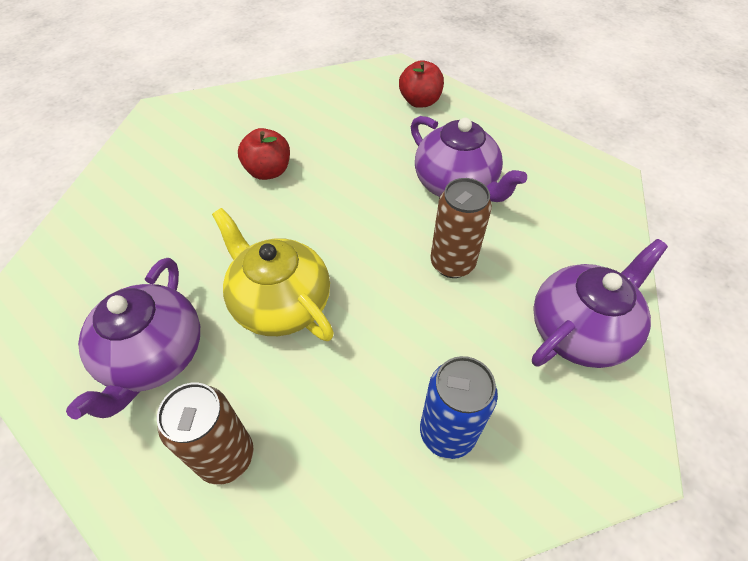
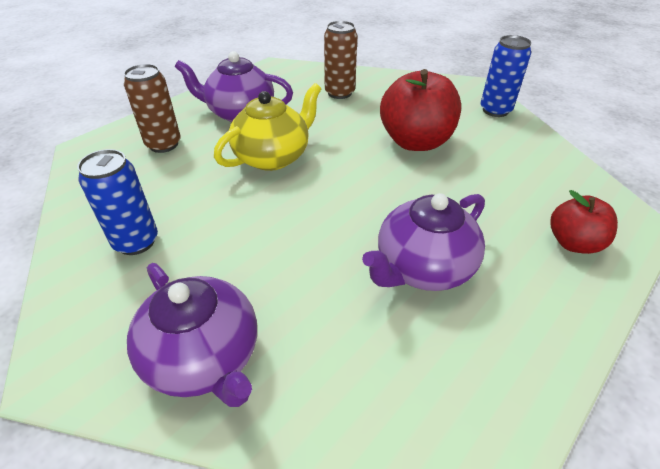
camera: 90 degrees right, 10 degrees down
(218, 105) = (495, 110): none -> blue can
(268, 171) = (415, 142): red apple -> red apple, size x1.71
(452, 263) = (306, 256): brown can -> brown can (339, 93)

